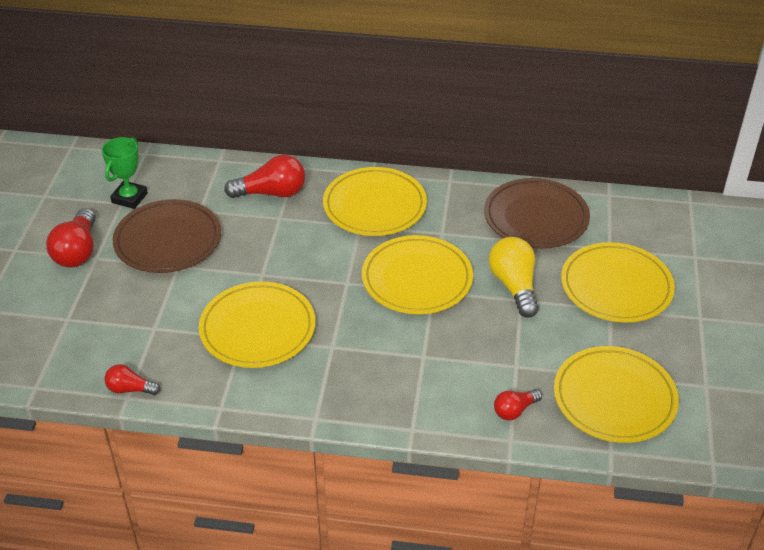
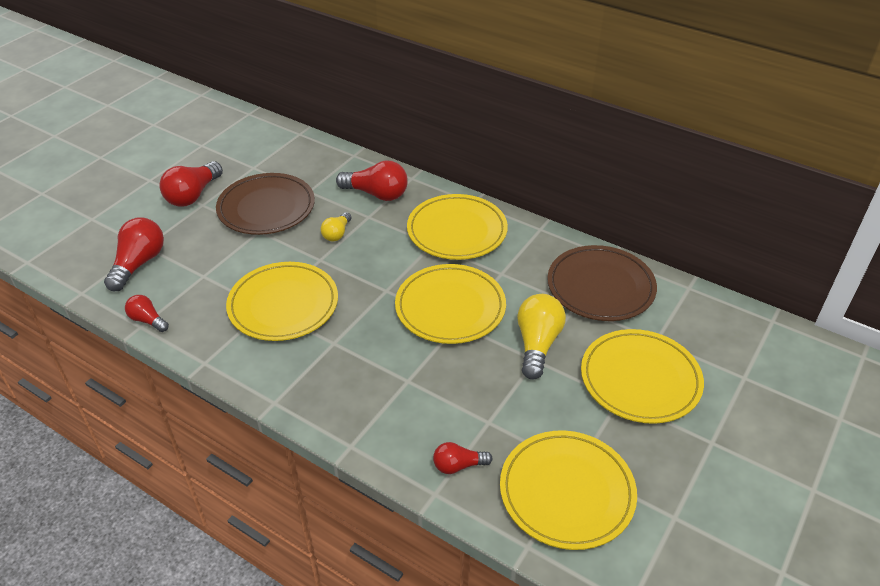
camera: 25 degrees right, 0 degrees up
(74, 338) = (138, 264): none -> red light bulb
(129, 198) = (262, 165): green trophy -> none
(260, 244) = (337, 234): none -> yellow light bulb

